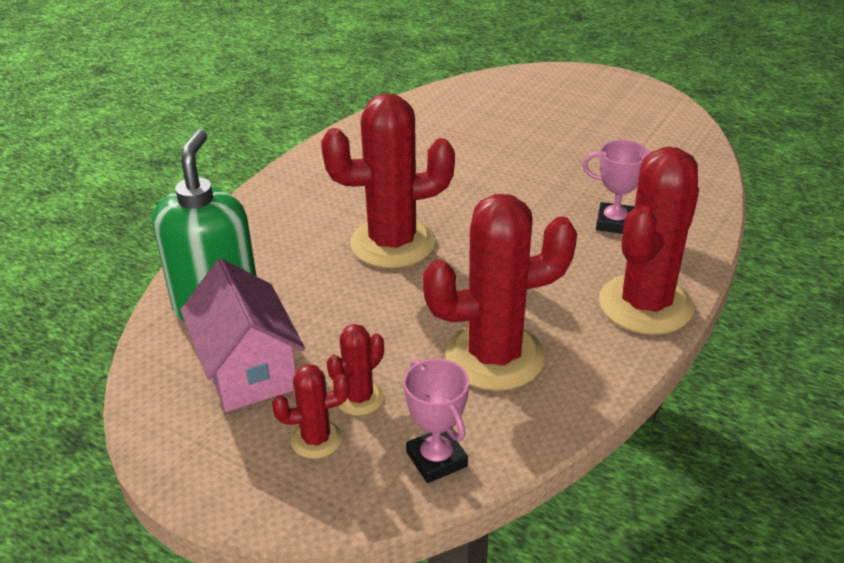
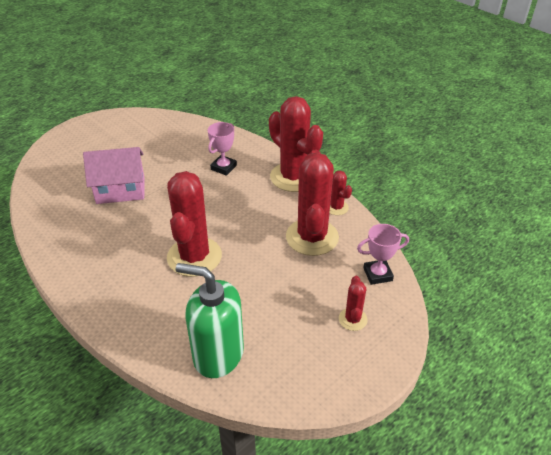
camera: 75 degrees left, 5 degrees up
(248, 369) = (286, 343): pink house -> pink house (120, 190)
(359, 398) = (326, 296): red cactus -> red cactus (336, 207)

